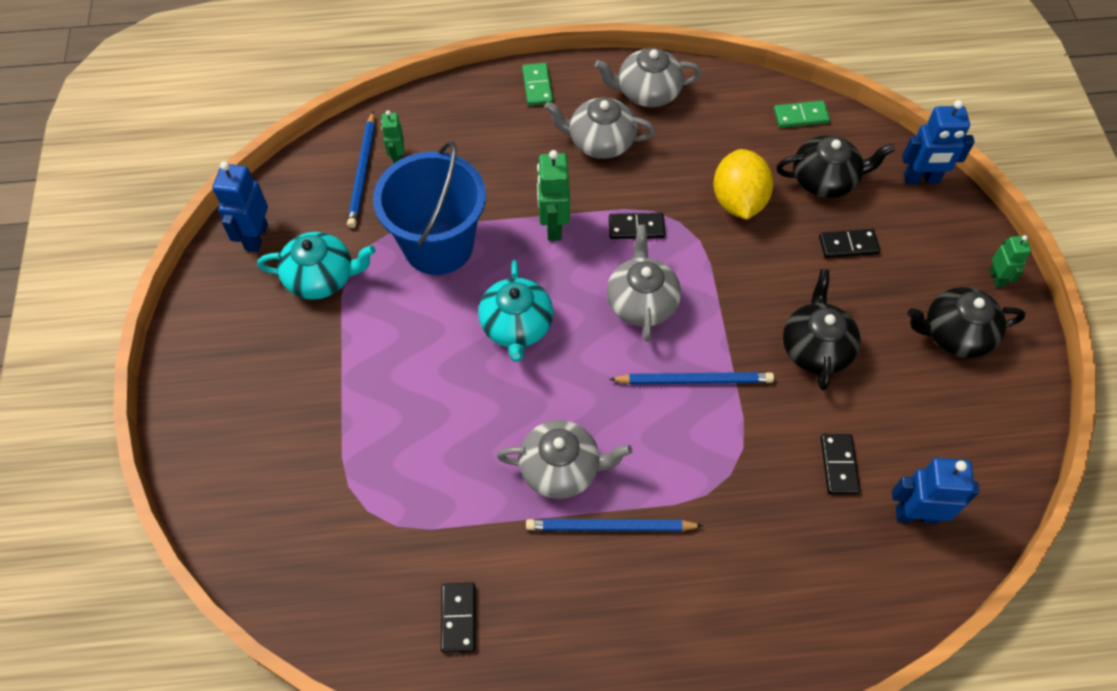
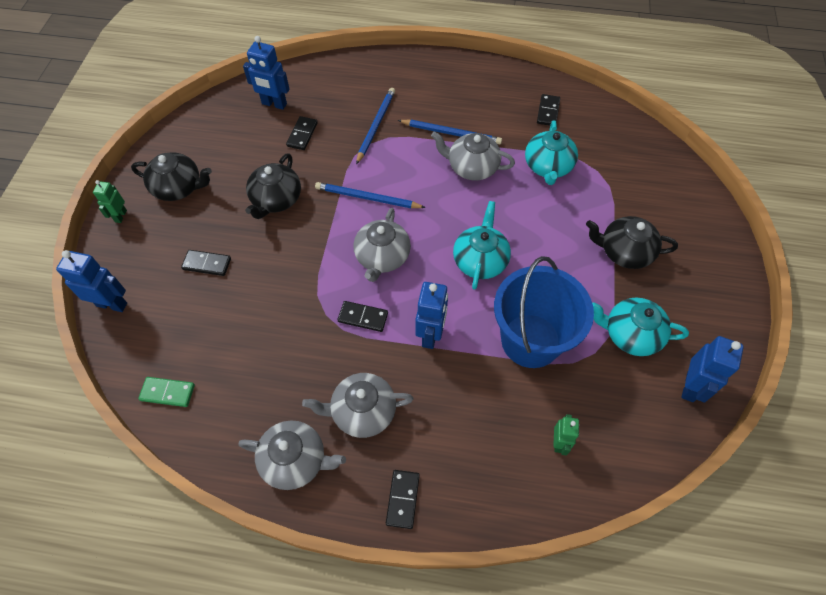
camera: 165 degrees left, 0 degrees up
(362, 172) = (593, 433): blue pencil -> blue pencil (376, 126)
(445, 499) = (548, 166): none -> turquoise teapot
(537, 86) = (403, 499): green domino -> black domino
(553, 226) = (430, 335): green robot -> blue robot
(600, 142) = (362, 411): grey teapot -> grey teapot turned 150 degrees clockwise
(738, 201) = (269, 320): yellow lemon -> none
(825, 180) = (188, 322): black teapot -> black teapot (624, 252)

